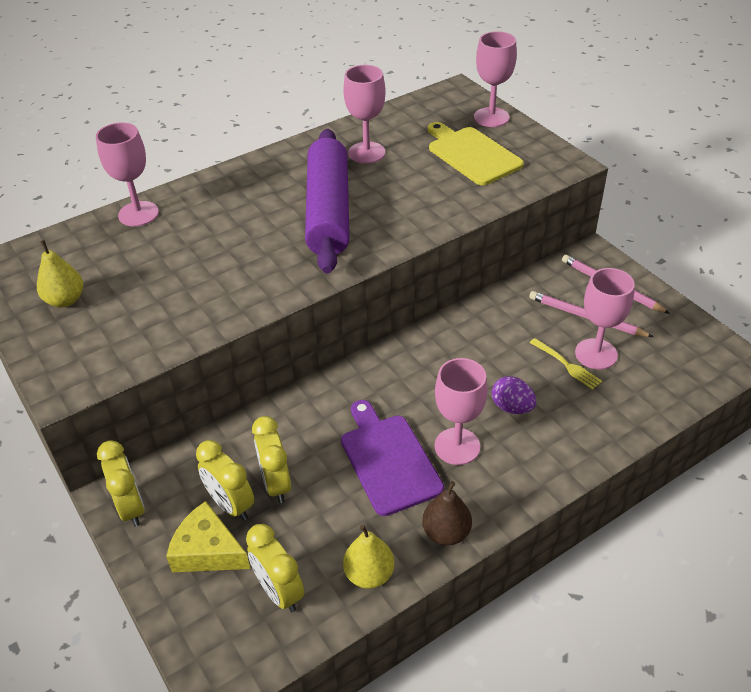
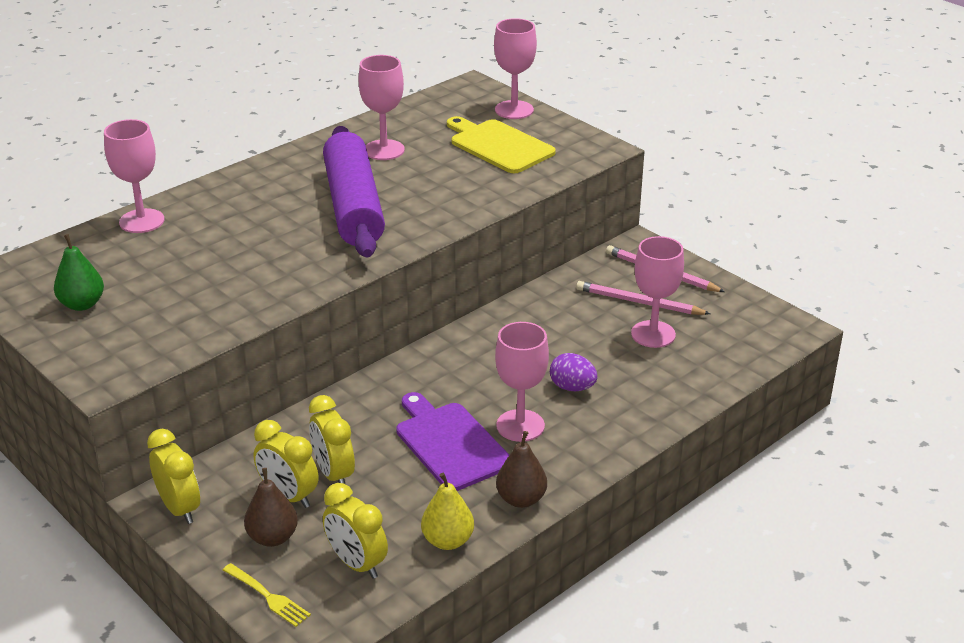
camera: 10 degrees left, 10 degrees down
(65, 300) = (82, 304): yellow pear -> green pear
(208, 551) = (273, 537): yellow cheese -> brown pear
(566, 365) = (623, 346): yellow fork -> yellow fork (267, 596)

